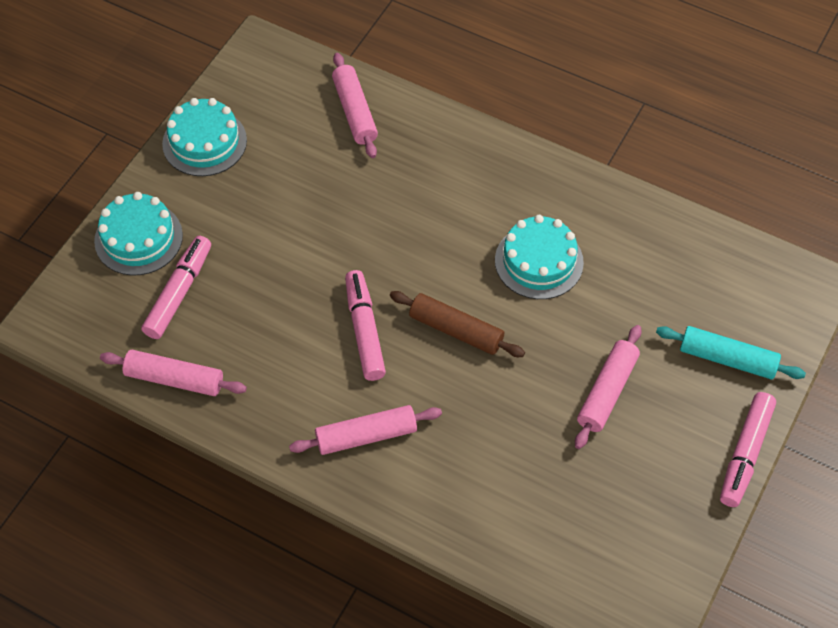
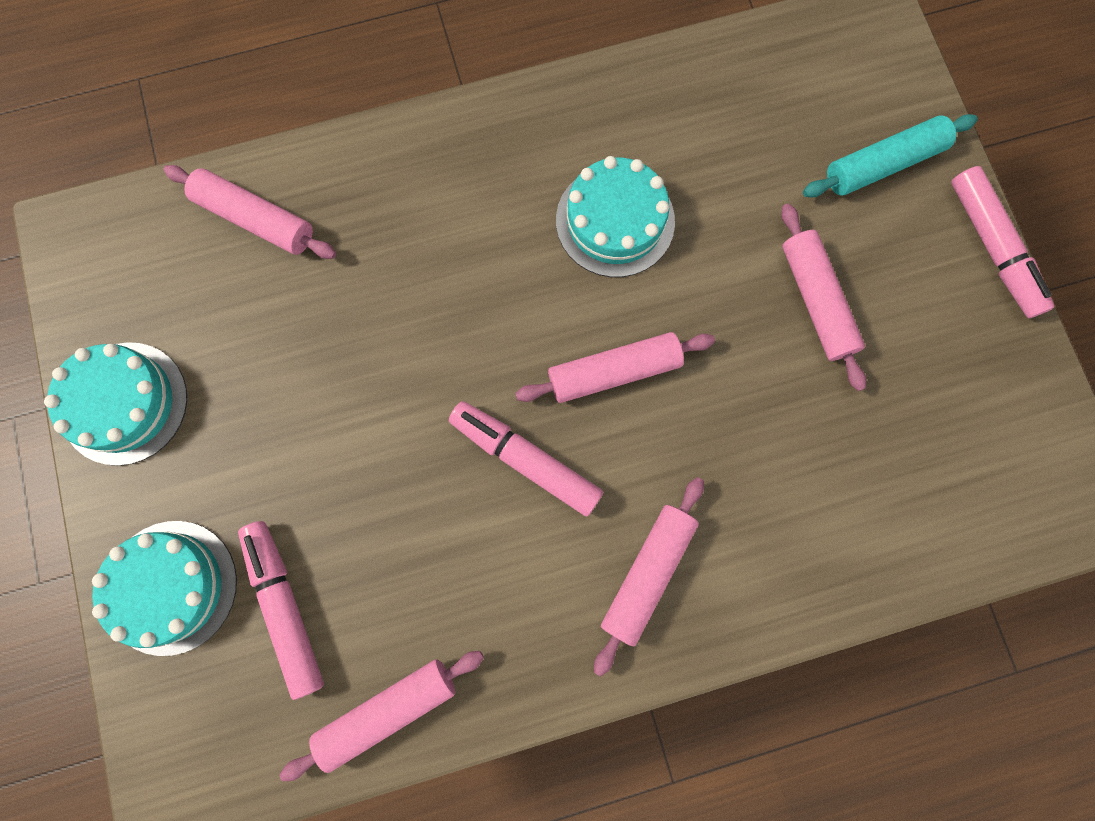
camera: 45 degrees left, 20 degrees up
(456, 330) = (614, 372): brown rolling pin -> pink rolling pin

